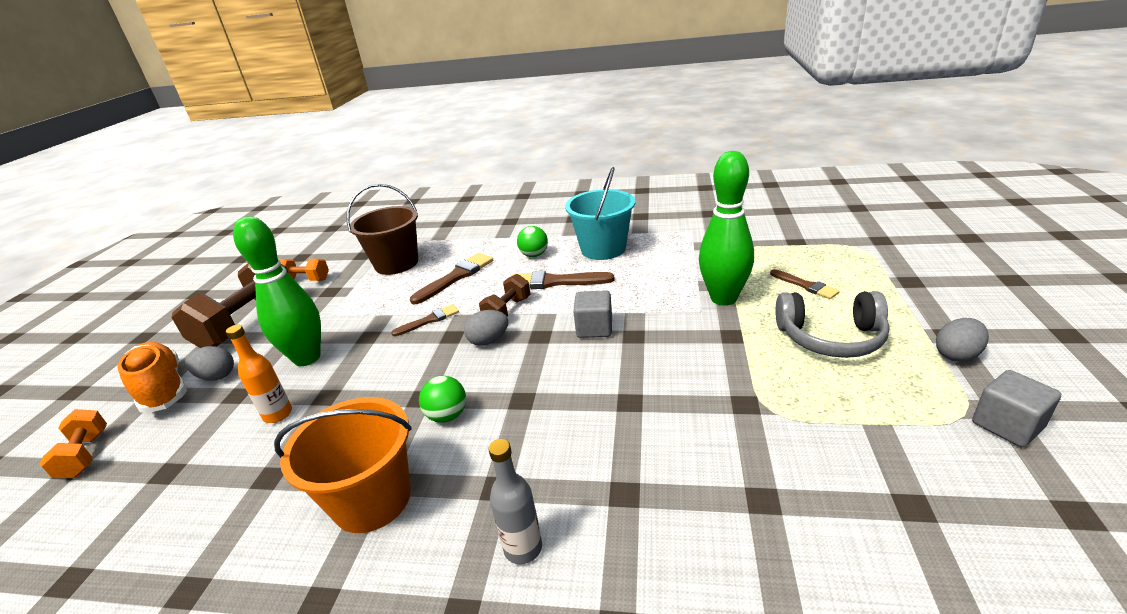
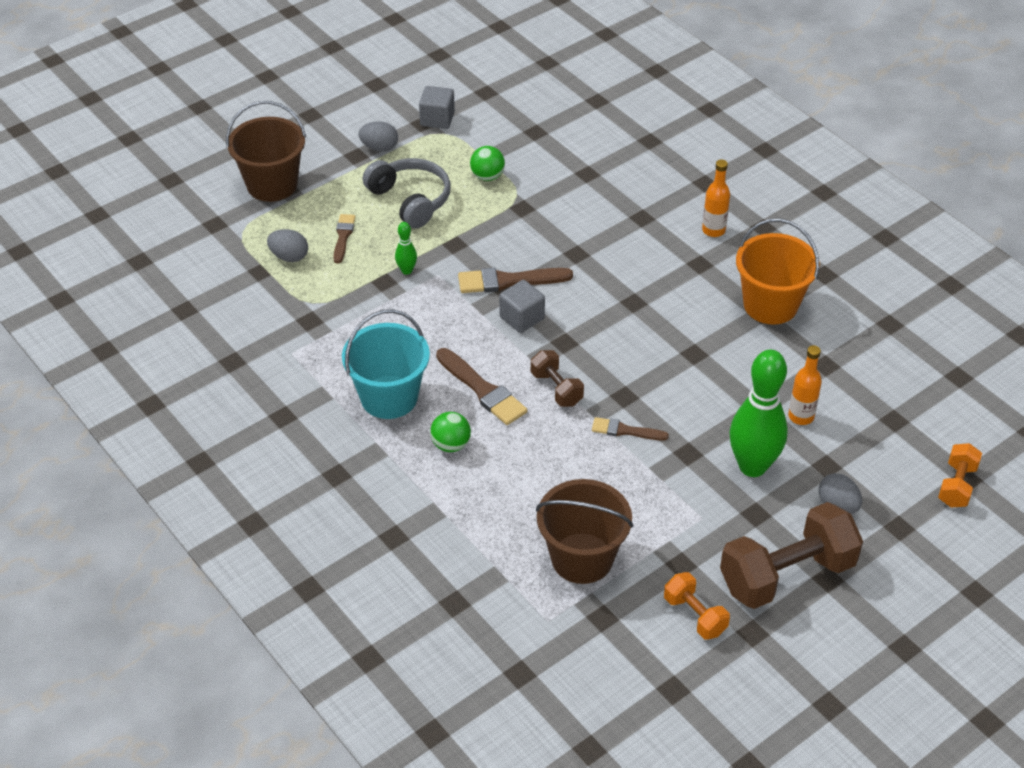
camera: 140 degrees left, 15 degrees up
(163, 389) = (889, 525): orange shoe -> none
(447, 415) = (688, 326): green ball -> green ball (487, 176)
(455, 277) = (550, 475): brown brush -> brown brush (509, 281)
(488, 341) = (603, 368): grey egg -> grey egg (289, 257)
(507, 310) = (556, 388): brown dumbbell -> brown dumbbell turned 75 degrees clockwise
(523, 548) = (713, 230): grey bottle -> orange bottle
(723, 298) = (406, 270): green bowling pin -> green bowling pin, size x0.44
(925, 276) = (272, 184): none -> brown bucket

